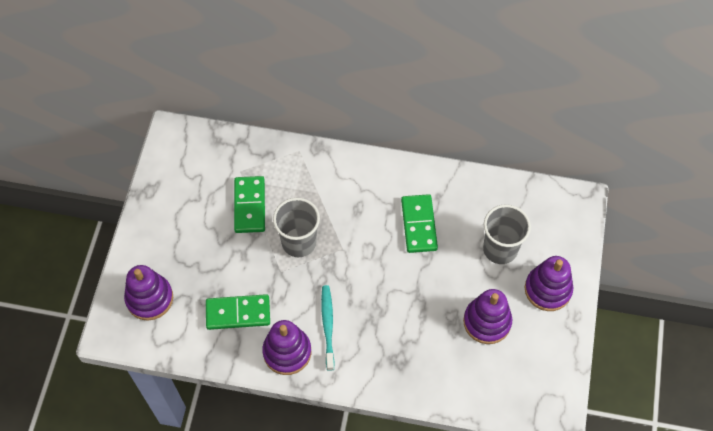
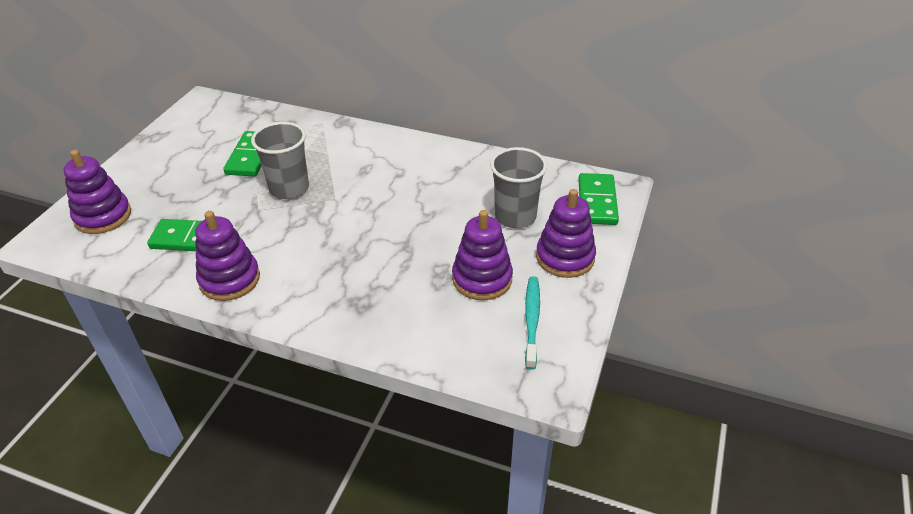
camera: 10 degrees right, 20 degrees down
(328, 326) = (289, 261): turquoise toothbrush -> turquoise toothbrush (532, 320)
(418, 225) = (427, 188): green domino -> green domino (597, 201)

